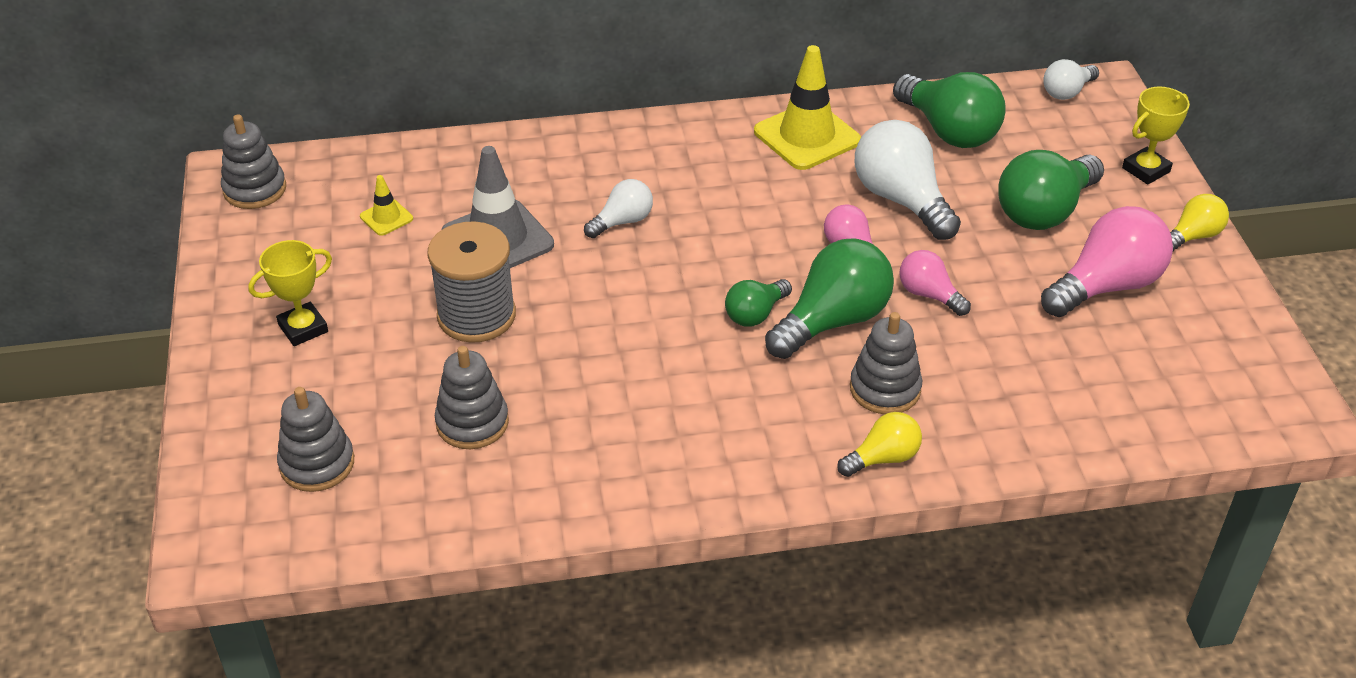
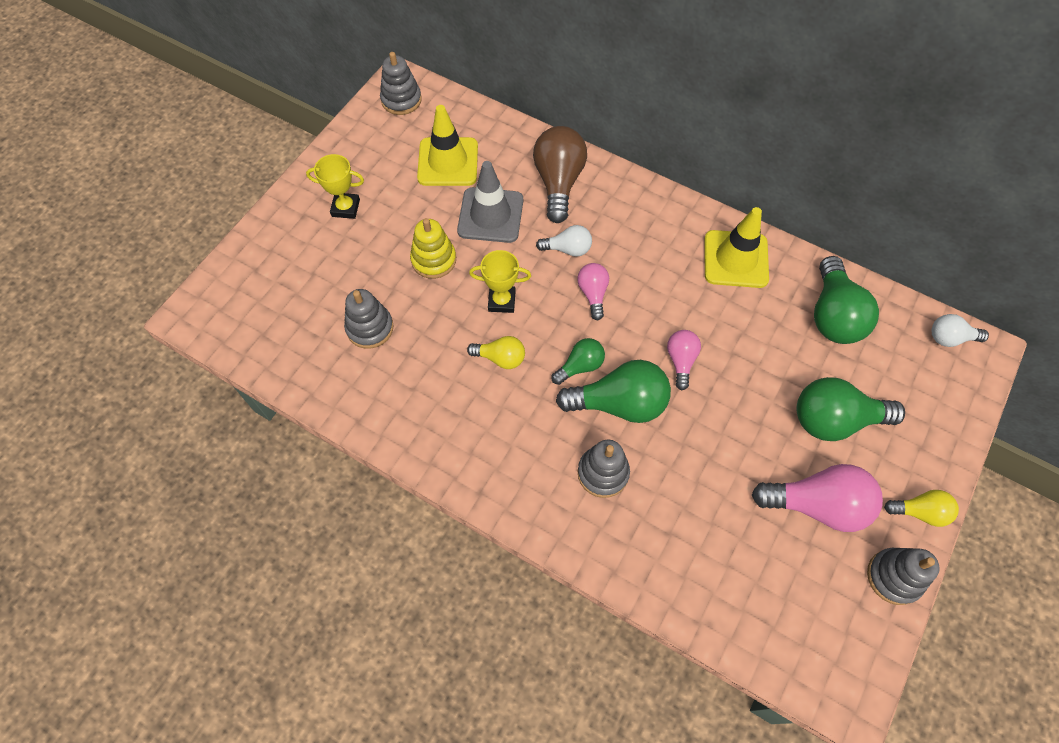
camera: 40 degrees right, 20 degrees up
(317, 464) = (279, 298): grey stacking toy -> grey stacking toy (894, 577)
(386, 217) = (448, 162): yellow traffic cone -> yellow traffic cone, size x2.12
(476, 316) = (433, 260): grey spool -> yellow stacking toy
(543, 169) = (558, 182): none -> brown light bulb
(755, 314) = (580, 366): green light bulb -> green light bulb turned 150 degrees clockwise
(883, 458) = (555, 518): yellow light bulb -> yellow light bulb (500, 358)
(901, 200) = (748, 346): white light bulb -> none
(929, 295) = (695, 427): pink light bulb -> pink light bulb (593, 294)
(1146, 170) = (942, 437): yellow trophy -> yellow trophy (501, 301)

